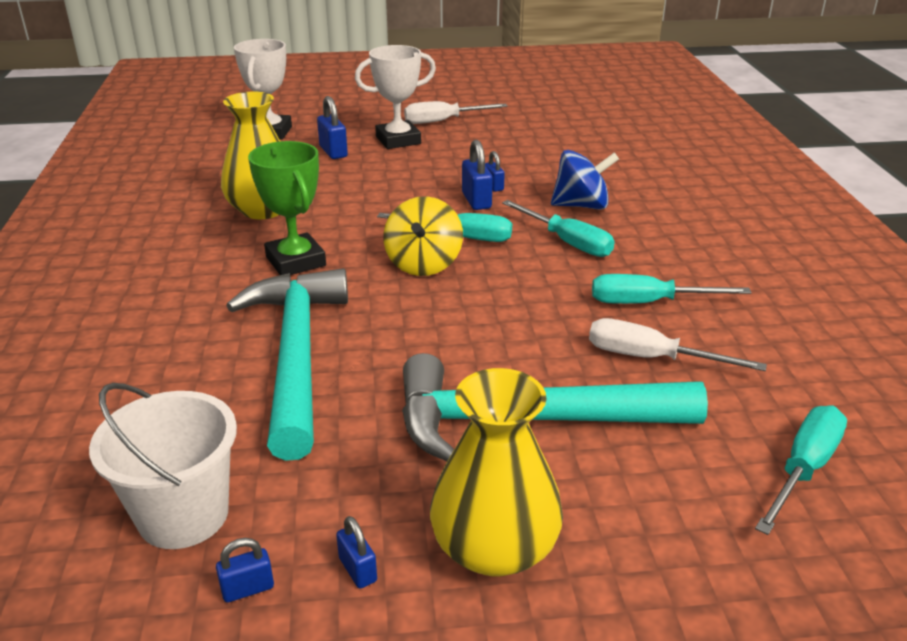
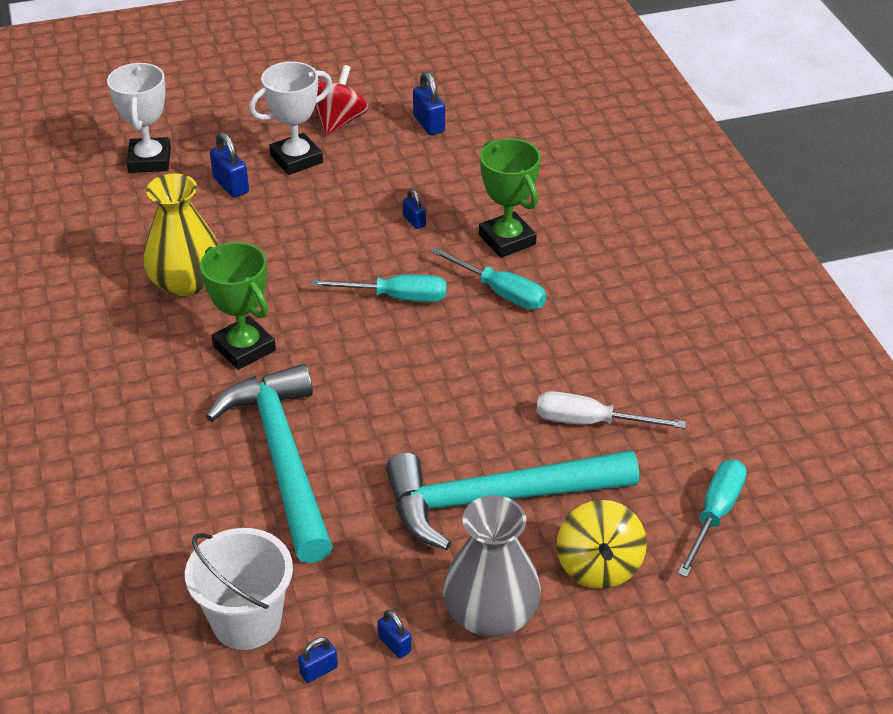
camera: 10 degrees left, 10 degrees up
(423, 264) = (369, 337): yellow spinning top -> yellow spinning top (598, 566)
(443, 121) = (338, 121): white screwdriver -> red spinning top
(476, 201) = (401, 244): blue padlock -> blue padlock (429, 124)
(494, 548) = (491, 613): yellow vase -> grey vase
(581, 205) = (507, 240): blue spinning top -> green trophy
(648, 302) = (583, 359): turquoise screwdriver -> none

